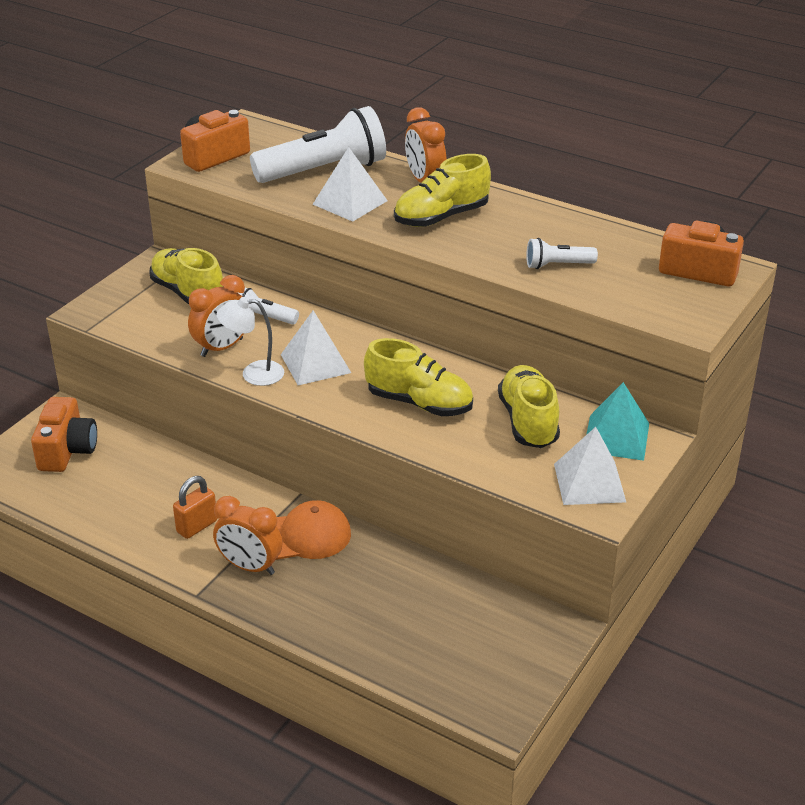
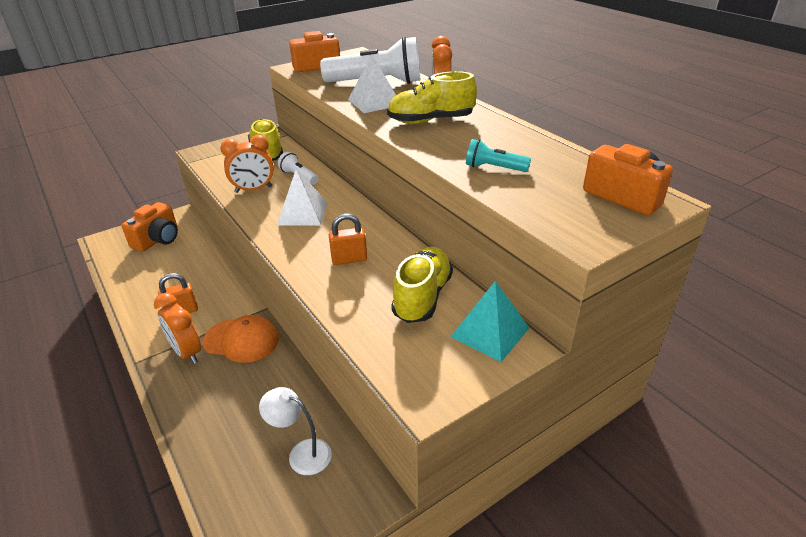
camera: 25 degrees right, 0 degrees up
(253, 374) = (256, 210): white lamp -> white lamp (302, 453)
(419, 403) = (349, 259): yellow shoe -> orange padlock
(557, 265) = (494, 168): white flashlight -> turquoise flashlight
(589, 482) = (435, 368): white pyramid -> none

